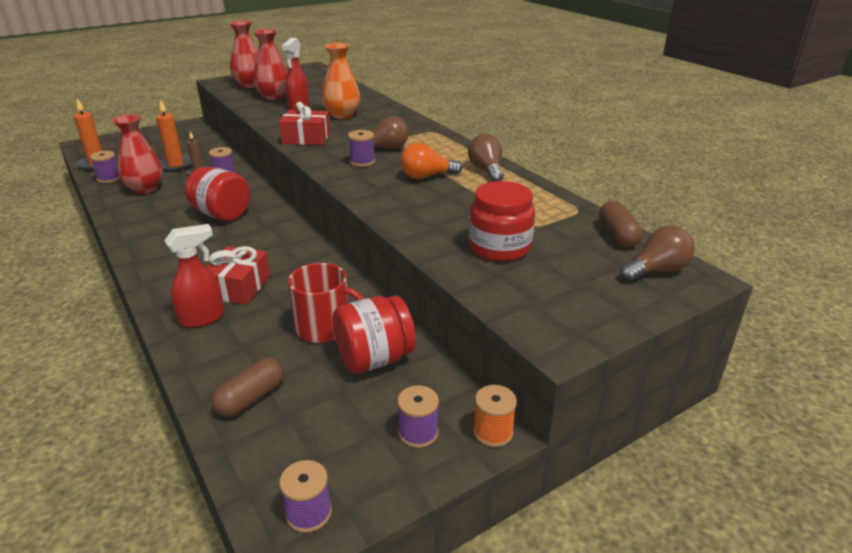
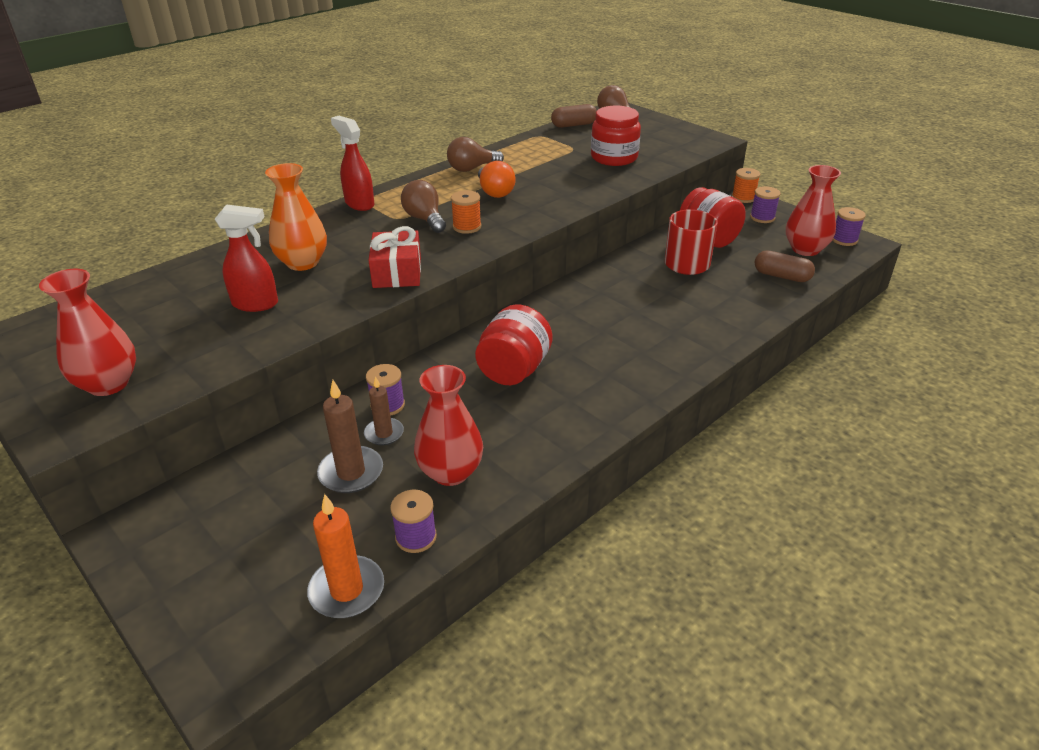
camera: 100 degrees left, 5 degrees up
(175, 165) = (351, 472): orange candle -> brown candle
(203, 318) = (713, 322): red spray bottle -> red spray bottle (359, 204)
(239, 287) = (656, 316): red gift -> none
(273, 96) = (195, 339): red vase -> red vase (805, 249)
(362, 162) = (467, 227): purple spool -> orange spool

